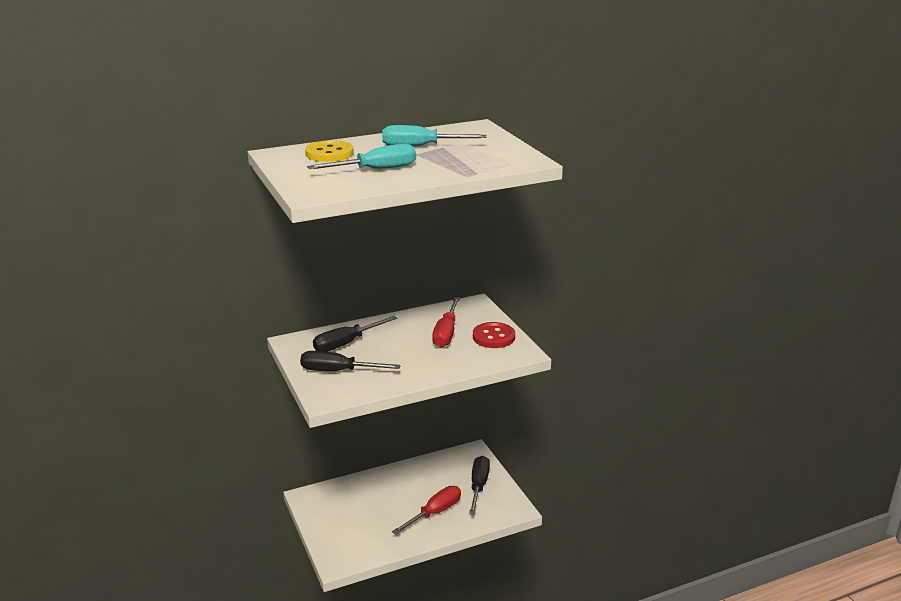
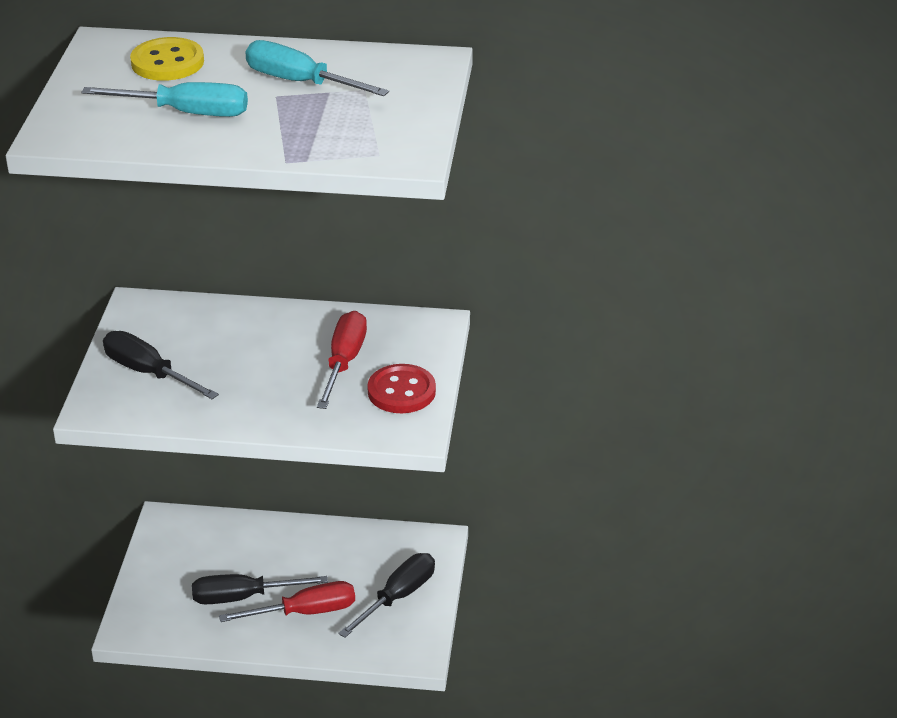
camera: 30 degrees right, 10 degrees up
(346, 343) = (200, 332): black screwdriver -> black screwdriver (243, 597)
(446, 333) = (344, 362): red screwdriver -> red screwdriver turned 150 degrees clockwise

